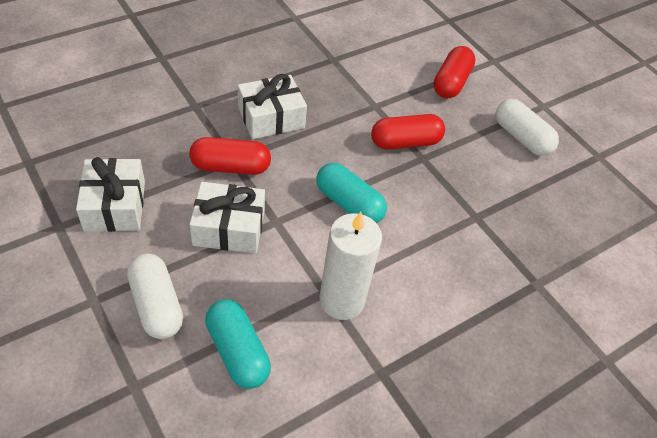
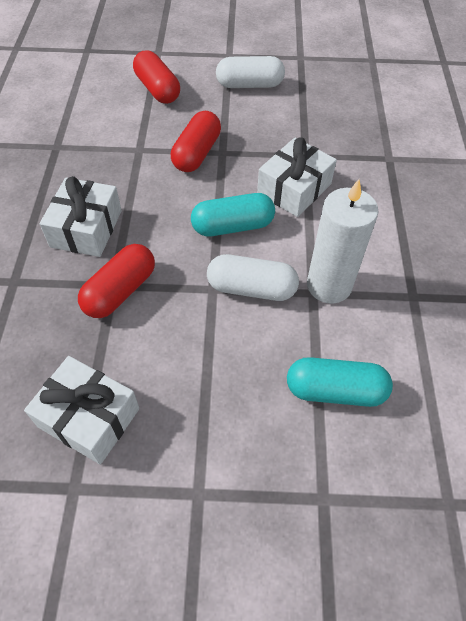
camera: 50 degrees left, 5 degrees up
(157, 305) = (242, 435): white capsule -> white capsule (251, 288)
(229, 228) = (193, 329): white gift -> white gift (294, 189)

